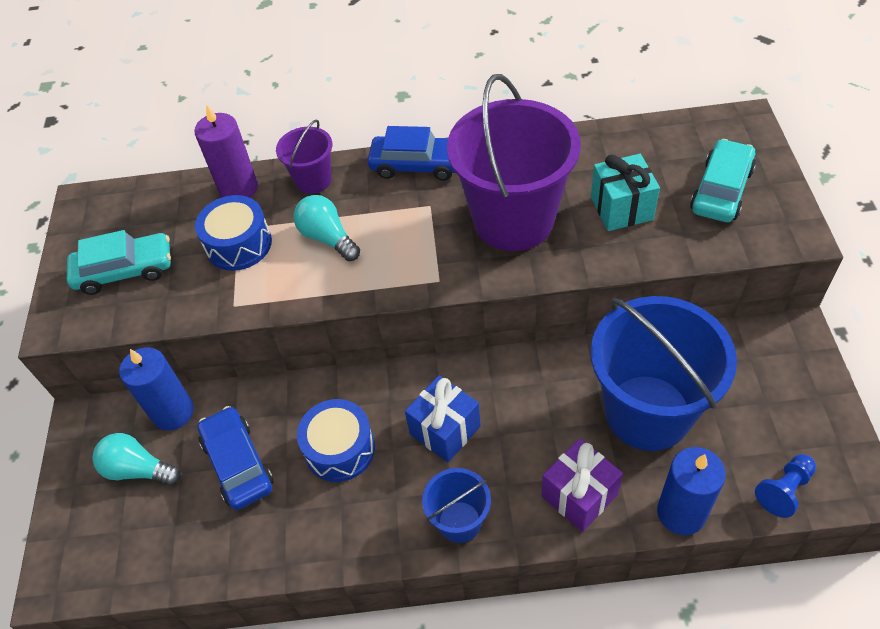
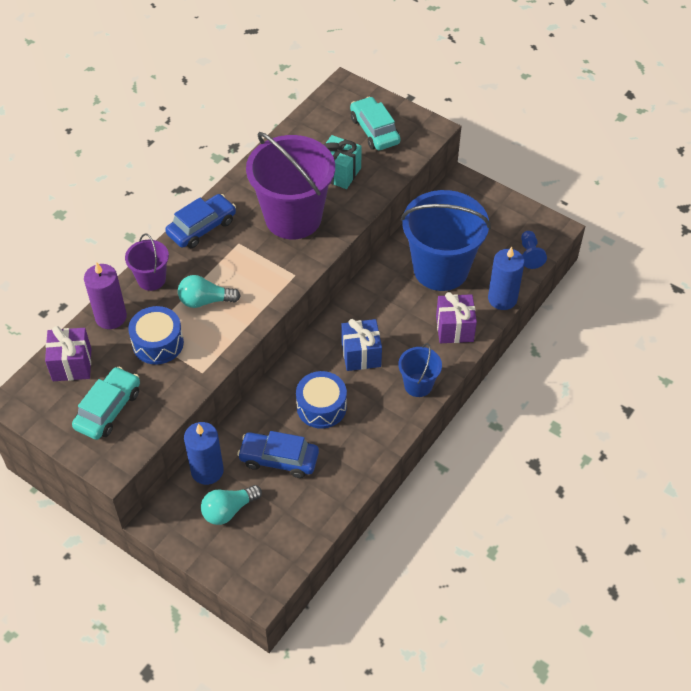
camera: 55 degrees left, 0 degrees up
(157, 206) = (72, 364): none -> purple gift

